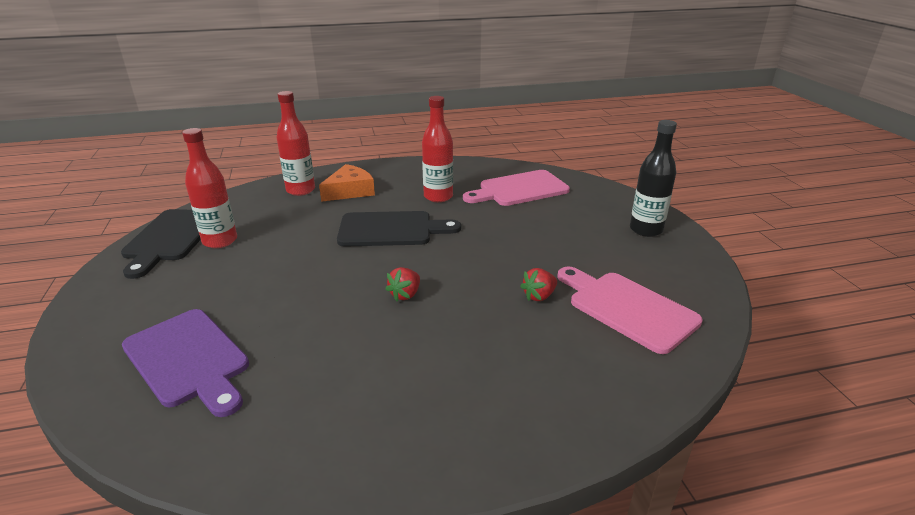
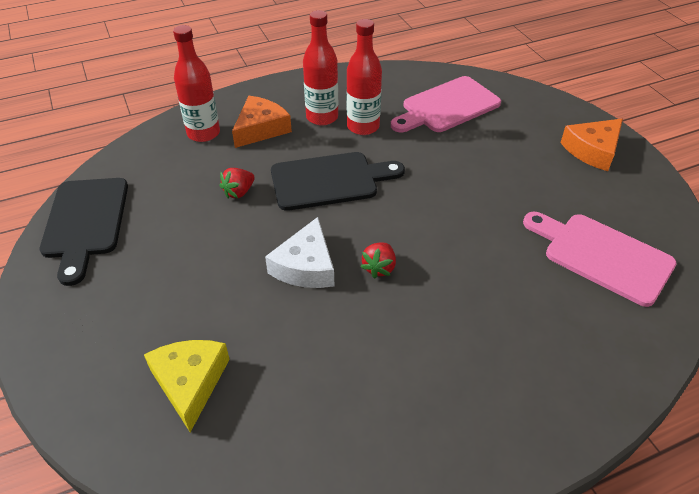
camera: 10 degrees left, 15 degrees up
(188, 360) = (190, 382): purple cutting board -> yellow cheese
(220, 241) = (145, 219): red bottle -> red bottle (322, 117)
(339, 286) = (306, 266): none -> white cheese
(539, 296) = (513, 252): red strawberry -> red strawberry (239, 192)
(646, 230) = (593, 150): black bottle -> orange cheese

